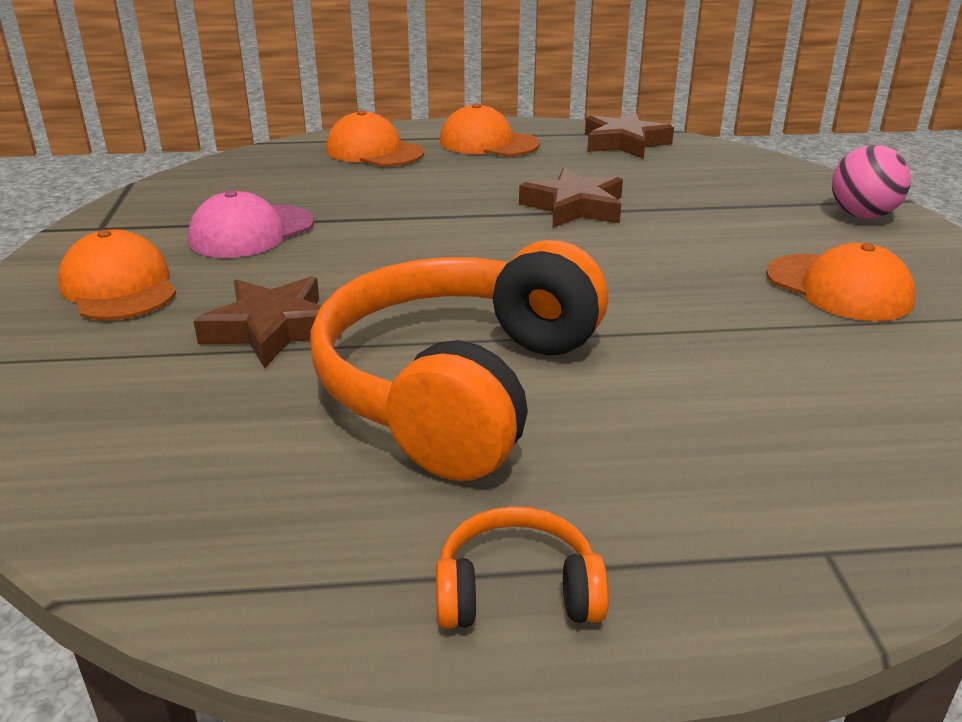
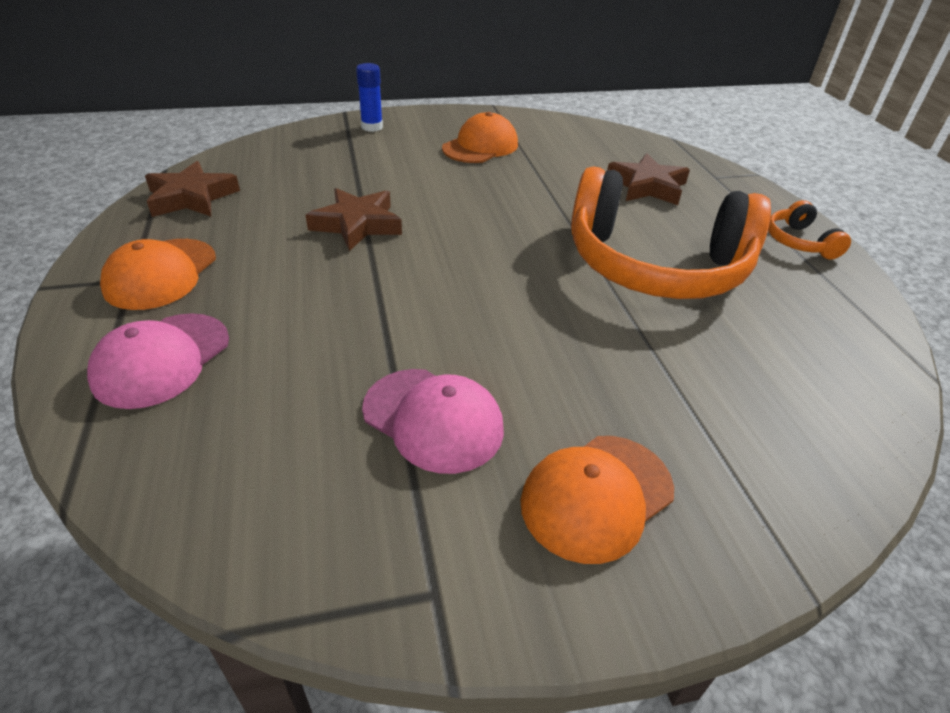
camera: 100 degrees left, 10 degrees up
(272, 329) = (627, 359): brown star -> brown star (647, 186)
(374, 151) = (162, 360): orange cap -> pink cap
(862, 216) = (372, 127): pink ball -> blue glue stick

